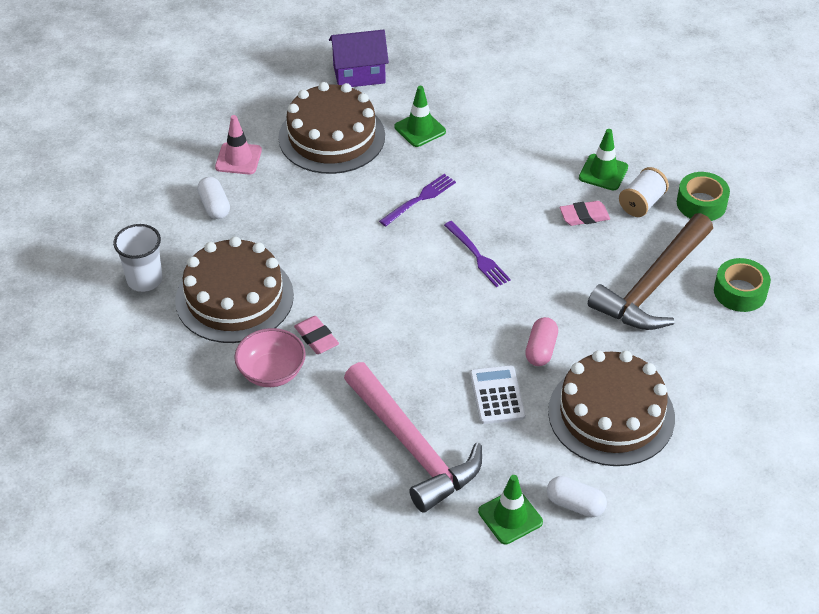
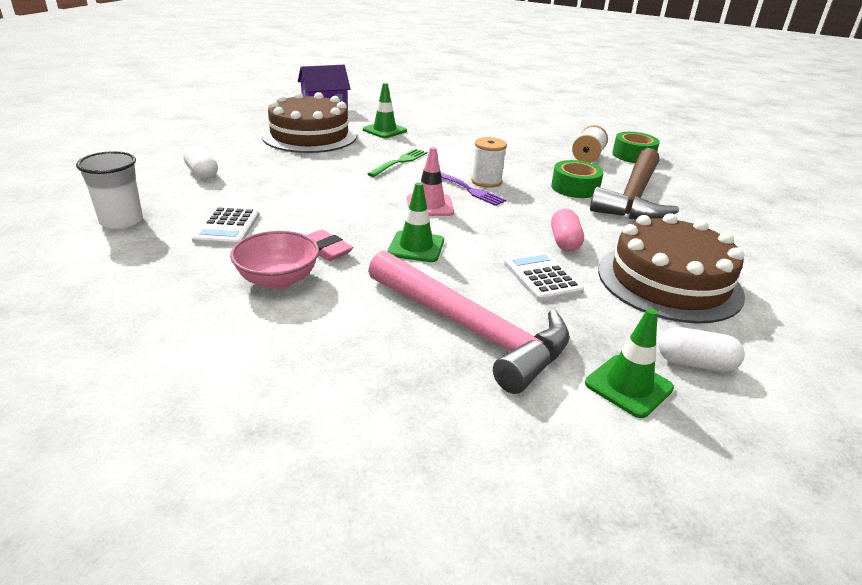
camera: 15 degrees left, 15 degrees down
(234, 298) = (227, 227): brown cake -> white calculator
(238, 159) = (225, 148): pink traffic cone -> pink traffic cone (430, 205)
(420, 199) = (400, 162): purple fork -> green fork
(502, 243) = (486, 181): none -> white spool
(584, 216) = (546, 165): pink eraser -> none
(603, 172) = (545, 144): green traffic cone -> green traffic cone (416, 247)
(740, 292) = (708, 196): green tape -> green tape (575, 188)

